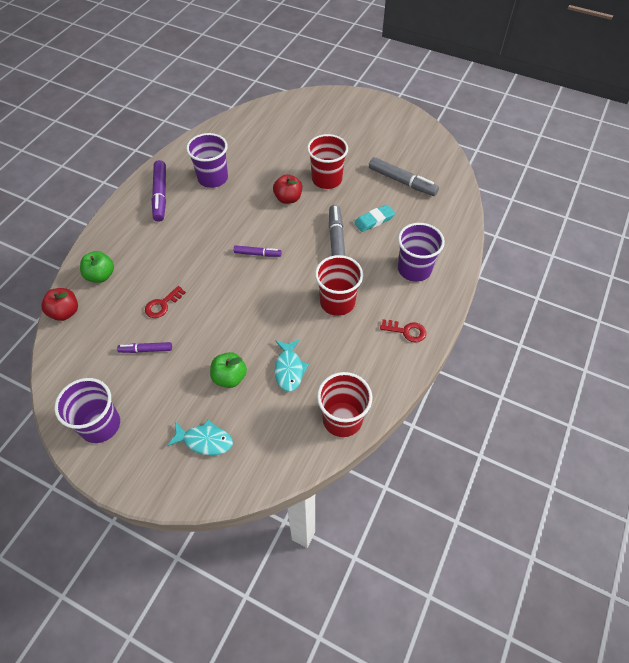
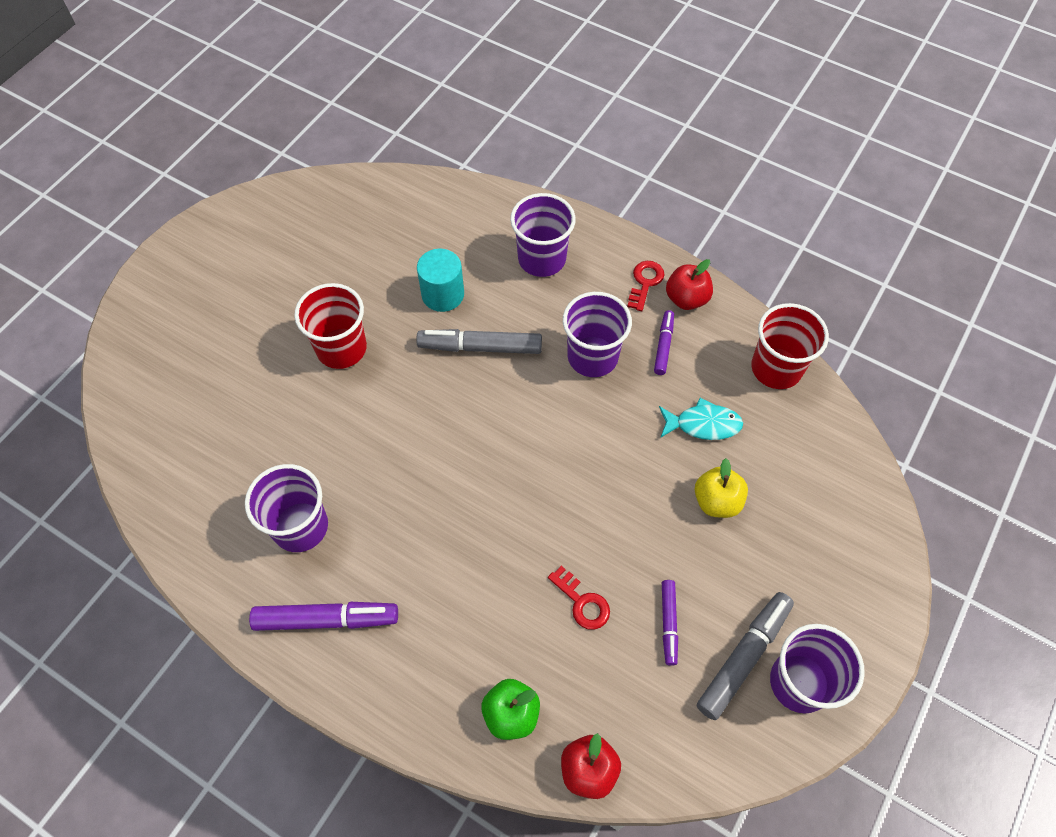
camera: 85 degrees left, 5 degrees up
(205, 440) = (815, 533): turquoise fish -> none
(229, 377) = (717, 501): green apple -> yellow apple
(257, 254) = (490, 457): purple marker -> purple marker (663, 345)
(288, 198) = (375, 407): red apple -> red apple (686, 299)
(337, 302) = (592, 357): red cup -> purple cup
(374, 220) = (443, 294): turquoise eraser -> turquoise cylinder
(402, 181) = (367, 249): grey marker -> grey marker (743, 657)

